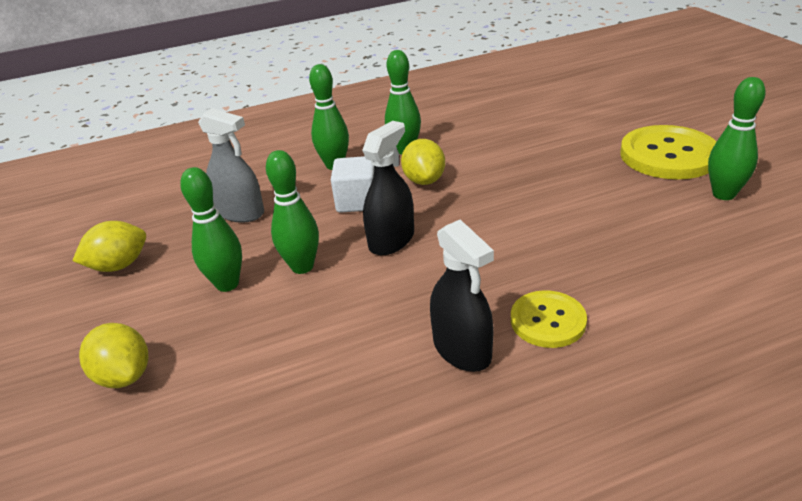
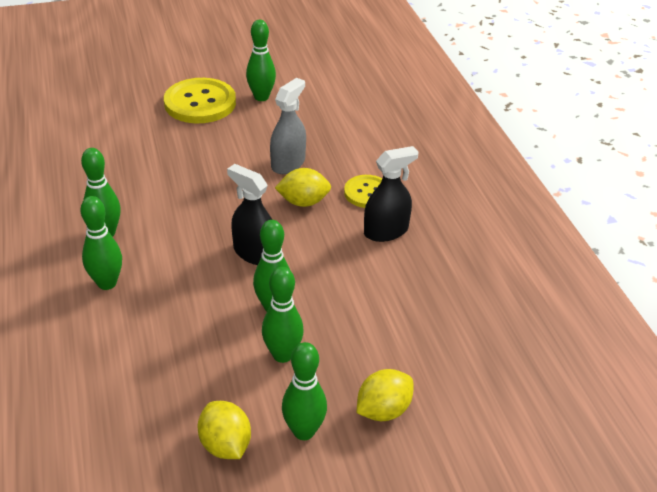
camera: 90 degrees left, 5 degrees up
(117, 314) = (304, 431): none -> green bowling pin
(241, 212) = (166, 353): grey spray bottle -> grey spray bottle (288, 163)
(357, 201) = (185, 270): white cube -> none
(424, 180) = (170, 226): yellow lemon -> yellow lemon (303, 202)

